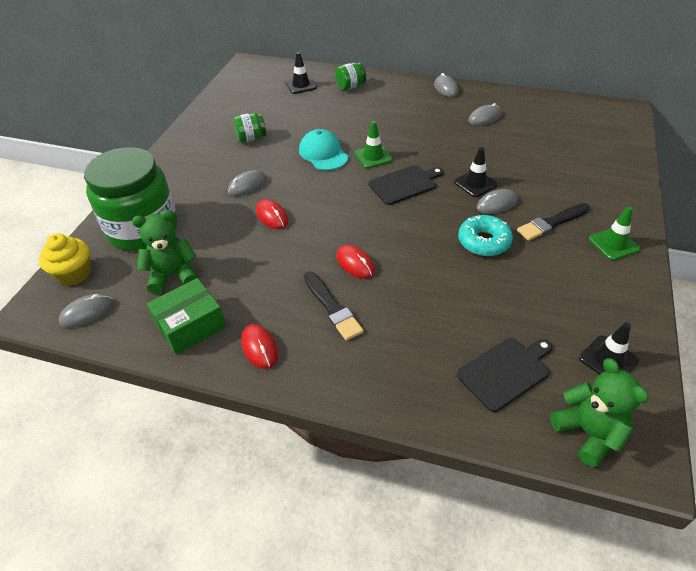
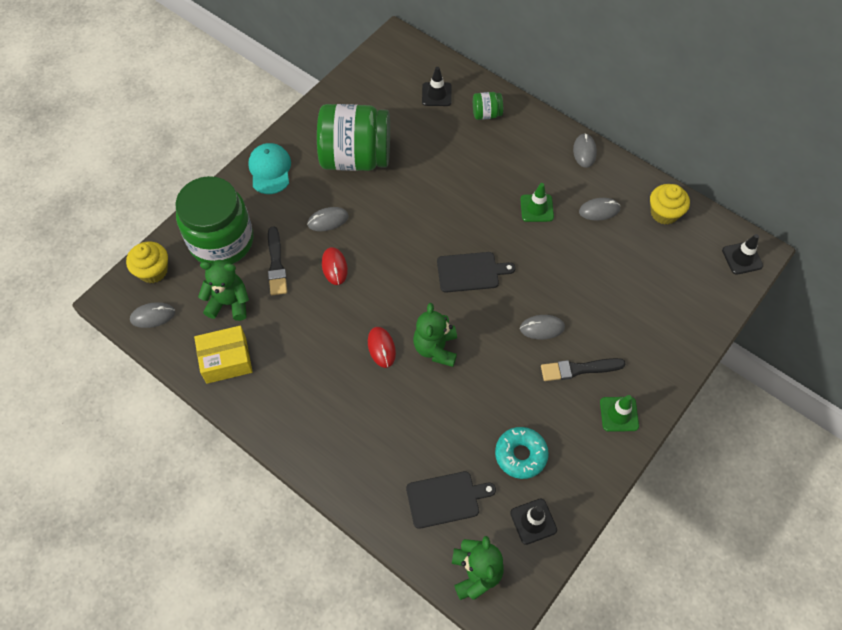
camera: 20 degrees right, 15 degrees up
(190, 326) = (226, 360): green box -> yellow box
(251, 138) = (356, 158): green jar -> green jar, size x2.36
(259, 347) = (270, 402): red mouse -> none
(323, 153) = (414, 203): turquoise cap -> turquoise cap (270, 170)
(332, 307) = (342, 385): black brush -> black brush (276, 264)
(373, 156) = (459, 225): green traffic cone -> green traffic cone (536, 208)
(409, 248) = (436, 348): none -> green teddy bear
(475, 183) = (537, 295): black traffic cone -> black traffic cone (742, 258)
(484, 241) = (504, 366): turquoise donut -> turquoise donut (520, 455)
(536, 106) = (664, 213): none -> yellow cupcake

